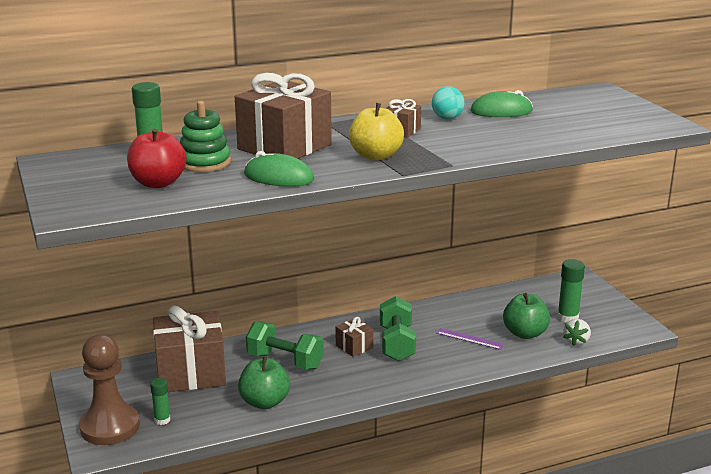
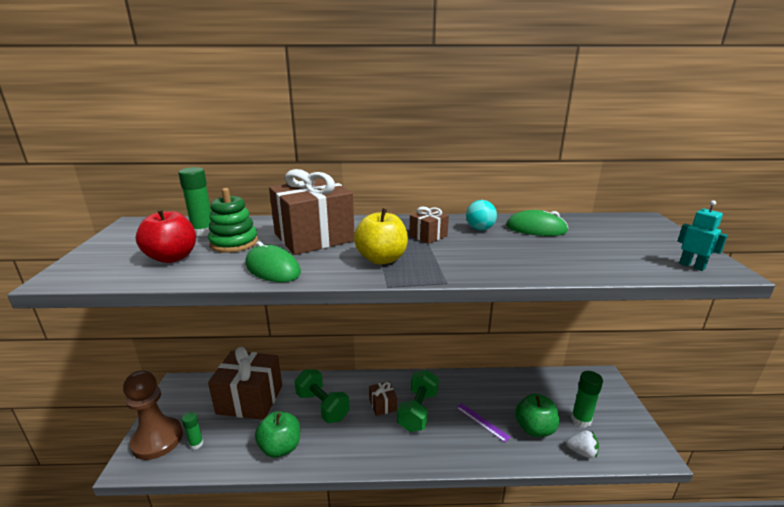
camera: 20 degrees right, 0 degrees up
(576, 341) = (582, 452): white strawberry -> white strawberry turned 120 degrees counterclockwise
(648, 125) = (692, 266): none -> turquoise robot

